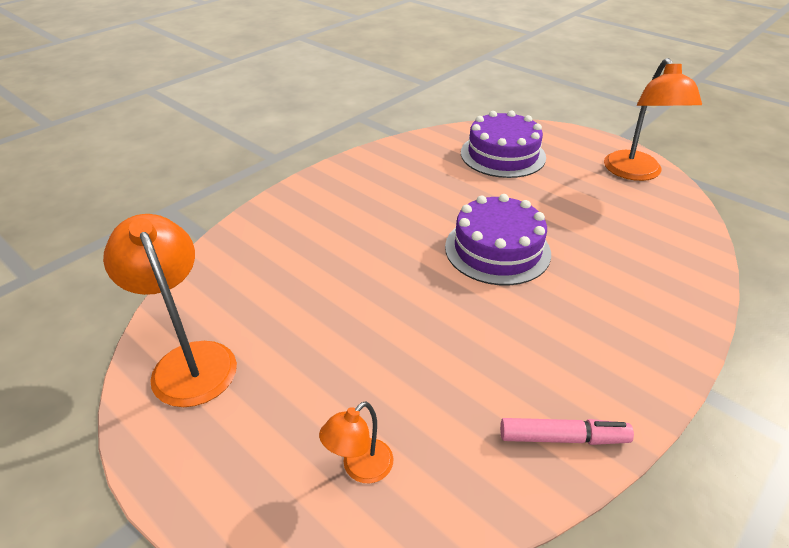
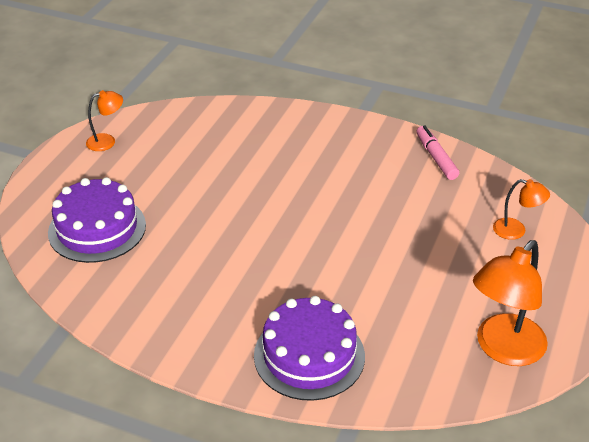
camera: 110 degrees left, 0 degrees up
(497, 250) = (269, 208): purple cake -> purple cake (309, 355)
(636, 173) = (107, 141): orange lamp -> orange lamp, size x0.52

